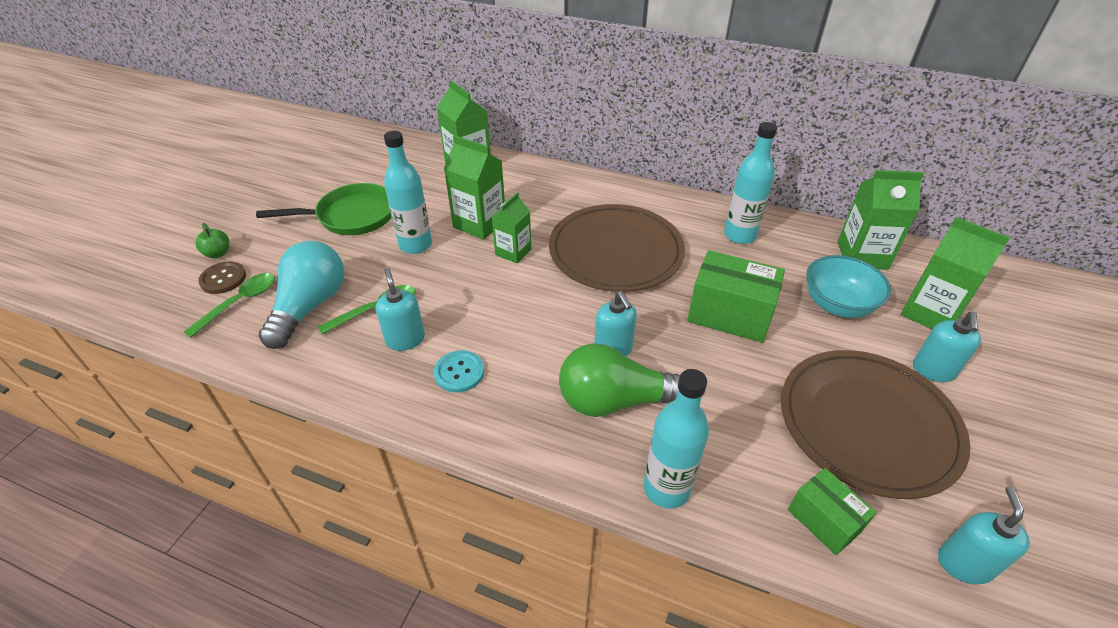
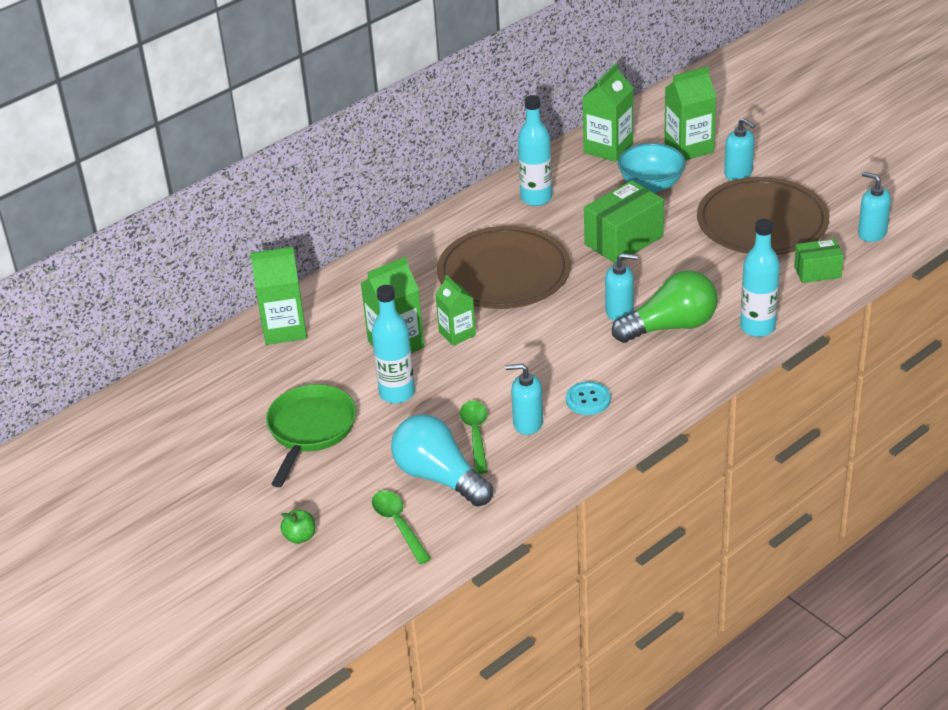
camera: 60 degrees left, 5 degrees down
(223, 279) = (349, 535): brown button -> none
(616, 401) = (670, 326): green light bulb -> green light bulb turned 135 degrees counterclockwise

